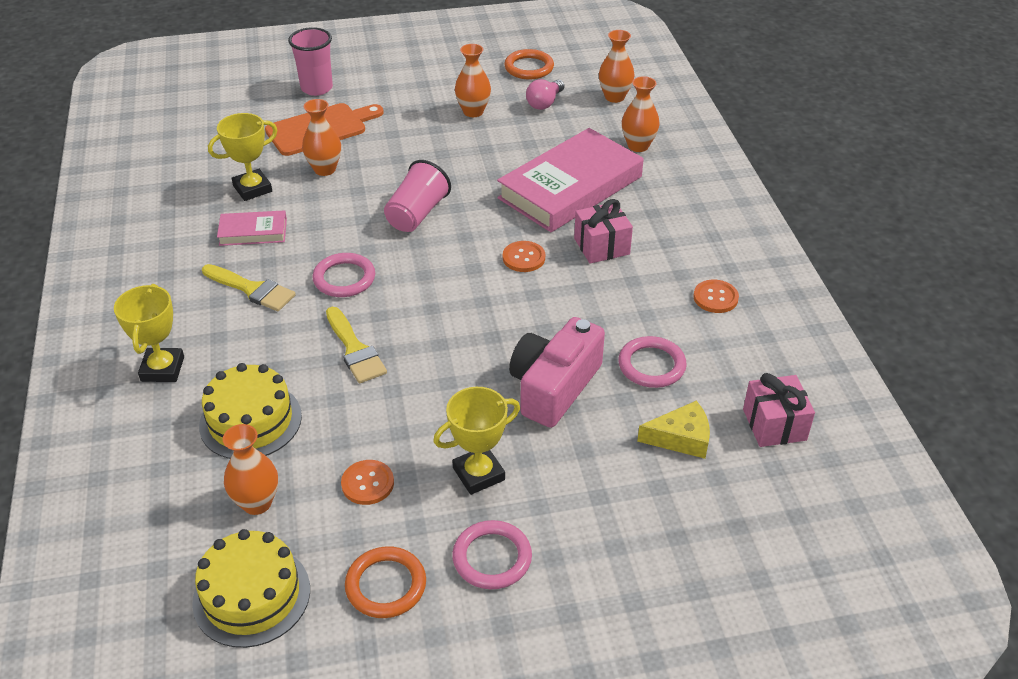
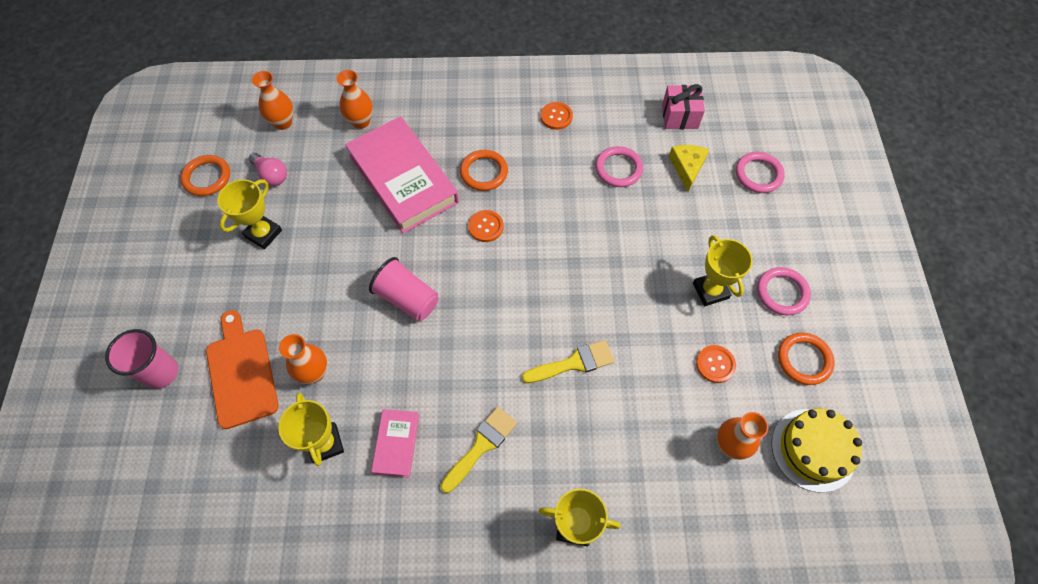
camera: 80 degrees left, 20 degrees up
(250, 420) = (644, 449): yellow cake -> none
(344, 278) = (482, 365): pink ring -> pink ring (758, 174)
(473, 111) = (263, 233): orange vase -> yellow trophy
(554, 387) = (632, 231): pink camera -> none
(601, 246) = (484, 172): pink gift -> orange ring

